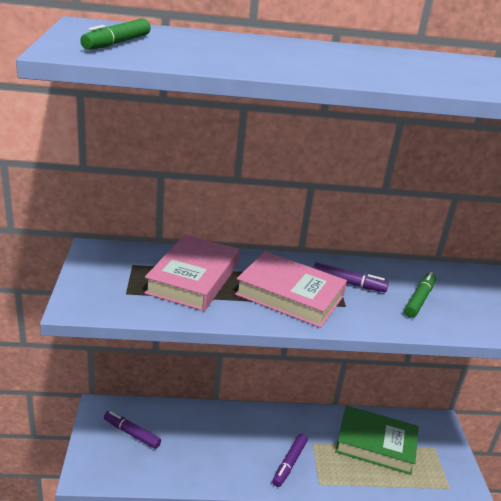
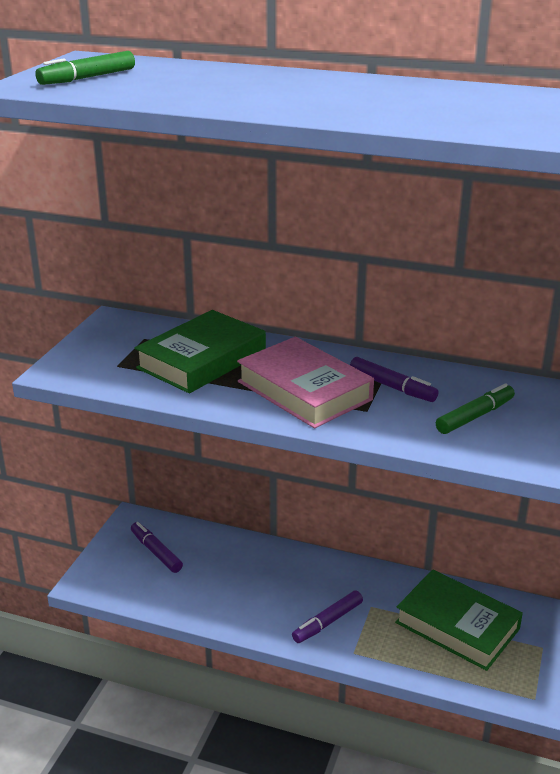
camera: 25 degrees right, 0 degrees up
(193, 278) = (202, 360): pink book -> green book

